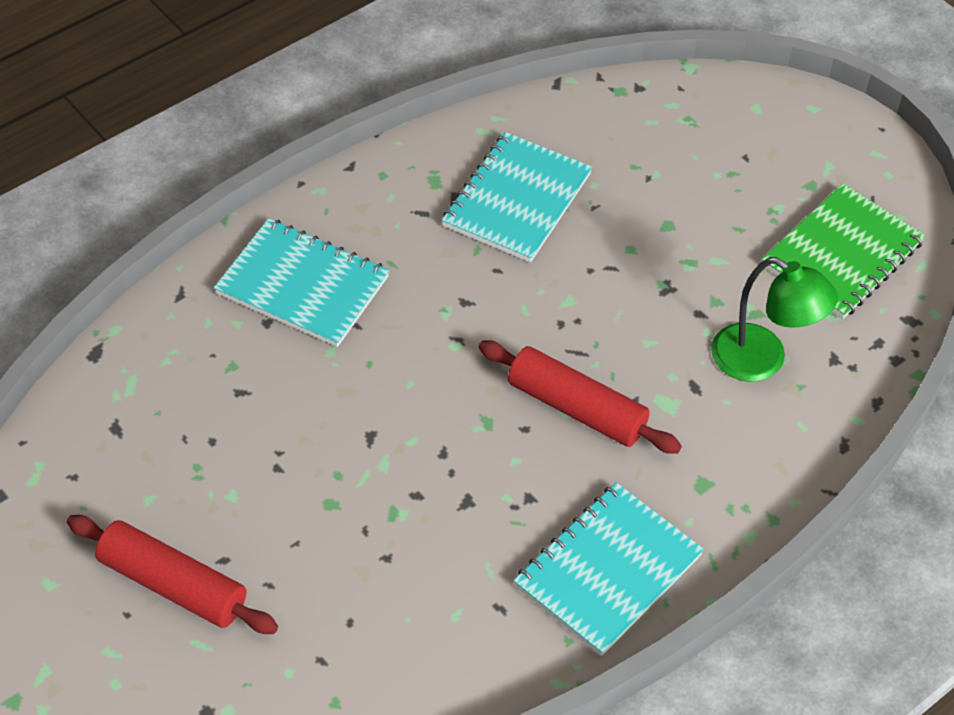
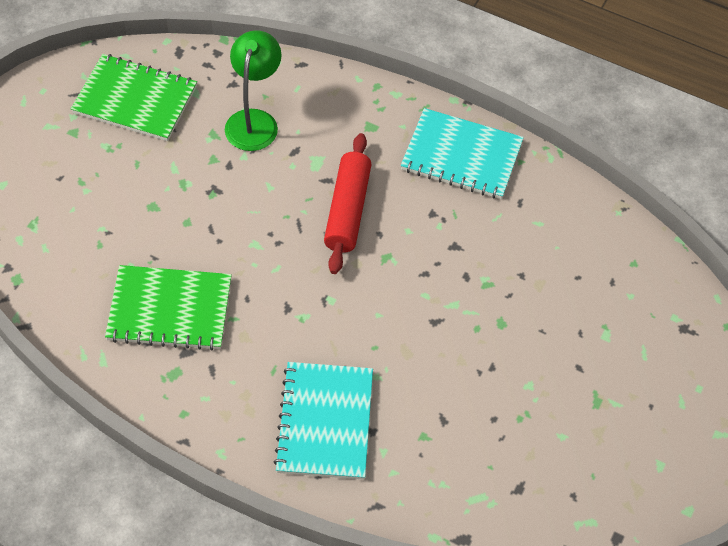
camera: 115 degrees left, 5 degrees up
(173, 585) = (614, 388): red rolling pin -> none
(517, 200) = (170, 309): turquoise notebook -> green notebook

